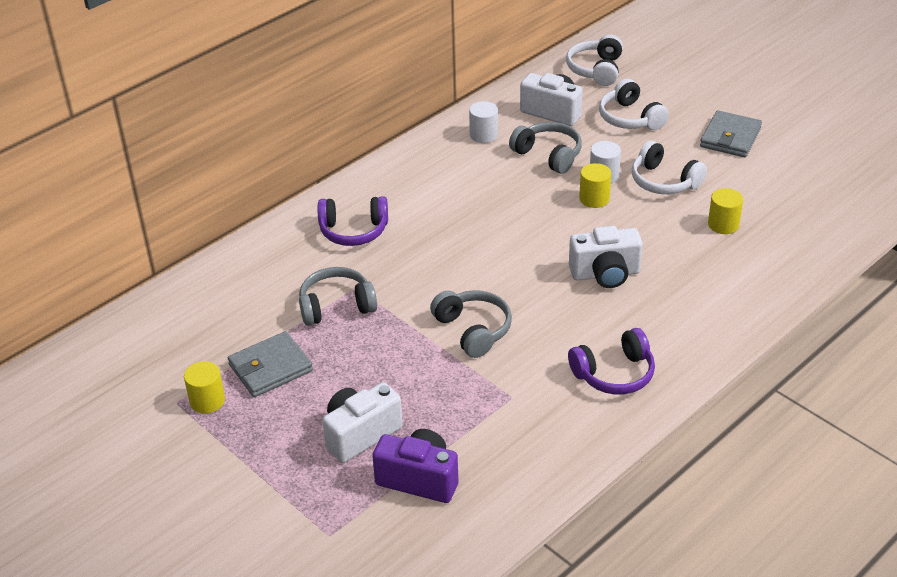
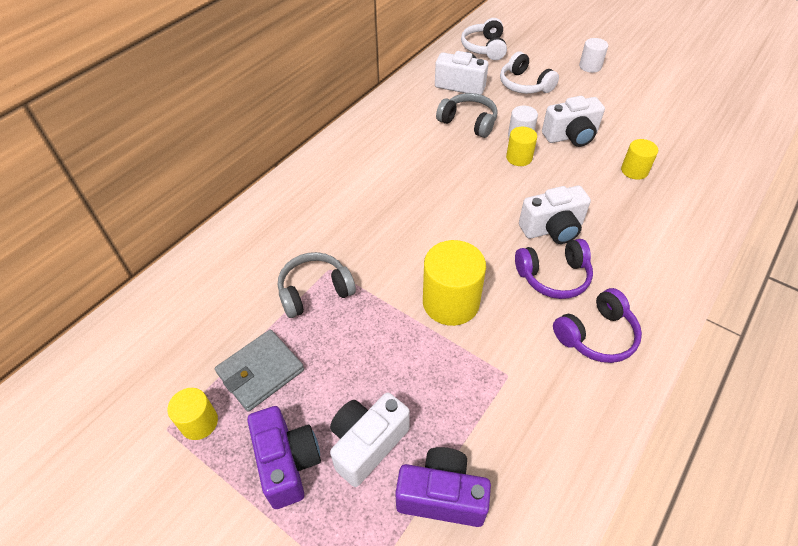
camera: 10 degrees left, 10 degrees up
(284, 440) = (287, 463): none -> purple camera
(353, 231) = (316, 210): purple headphones -> purple headphones (553, 276)
(473, 330) = (450, 302): grey headphones -> yellow cylinder
(483, 135) = (410, 109): white cylinder -> white cylinder (590, 66)
(664, 181) = (571, 136): white headphones -> white camera
(730, 138) = (609, 94): grey wallet -> none

